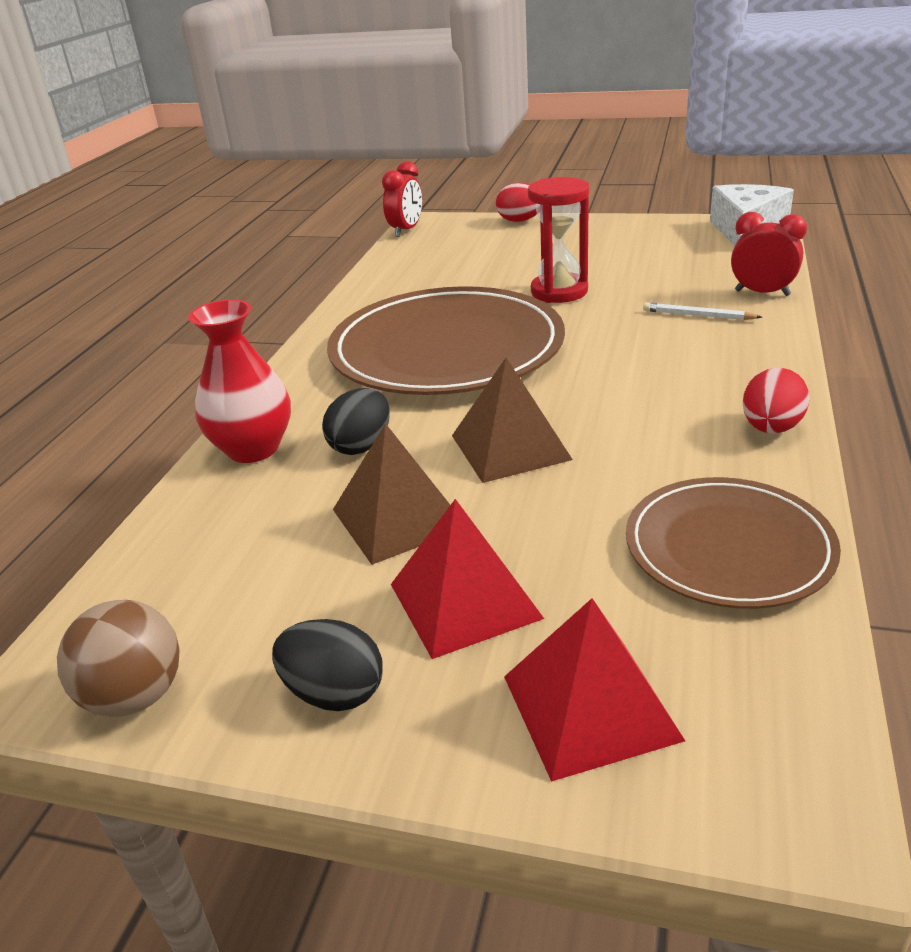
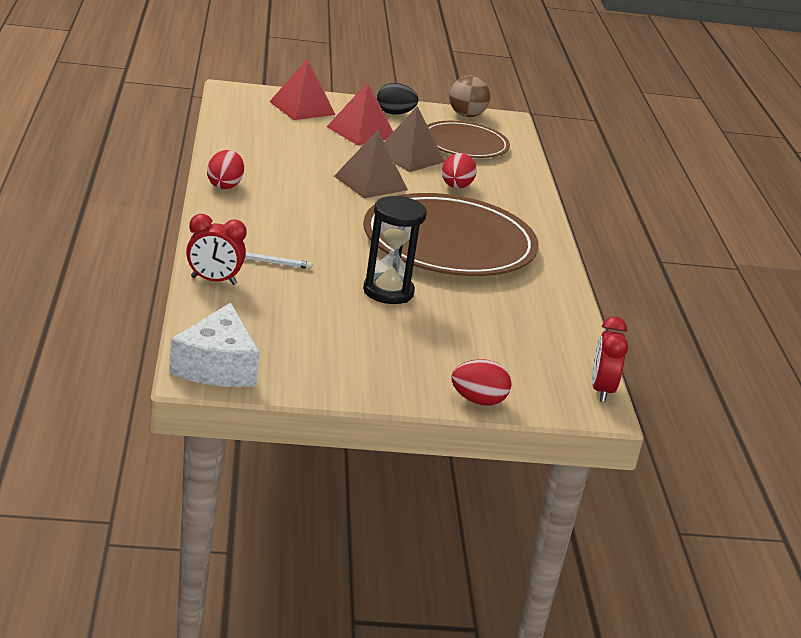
camera: 155 degrees right, 5 degrees down
(253, 448) = (517, 188): red vase -> none
(361, 446) = (456, 187): black egg -> red egg
(559, 291) = (388, 292): red hourglass -> black hourglass
(728, 547) = (252, 142): brown plate -> brown plate (464, 144)

